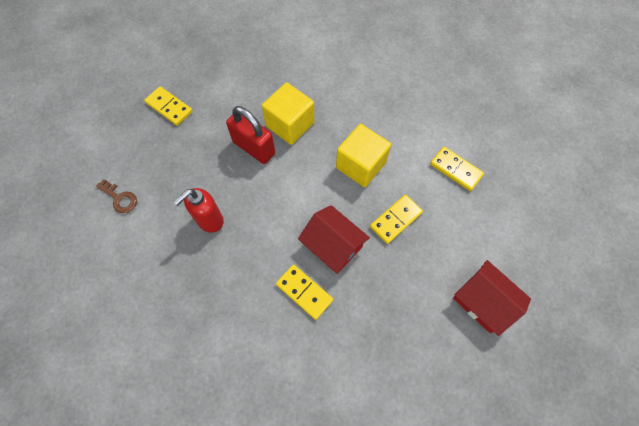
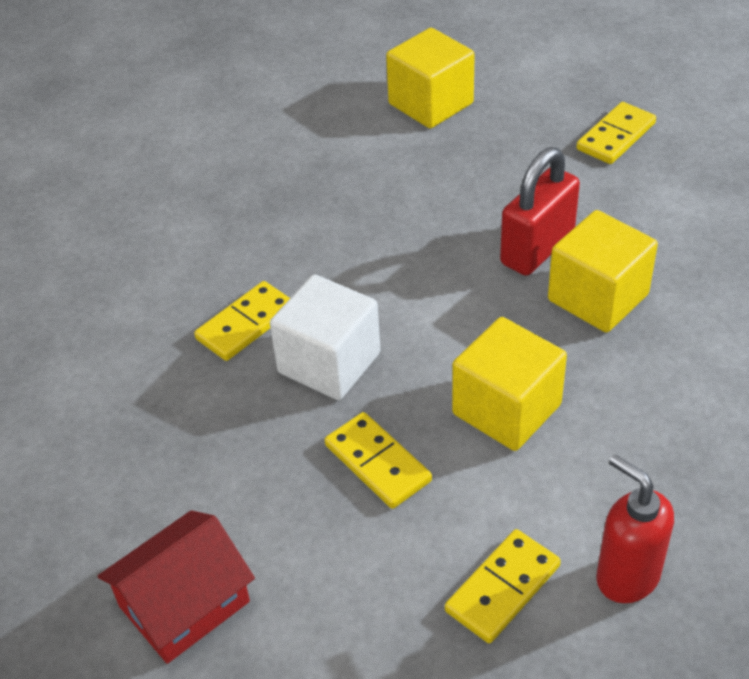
camera: 95 degrees right, 20 degrees down
(120, 198) = (430, 104): brown key -> yellow cube
(210, 220) = (387, 203): red soap dispenser -> red soap dispenser (626, 576)
(333, 245) = (329, 363): red house -> white cube

